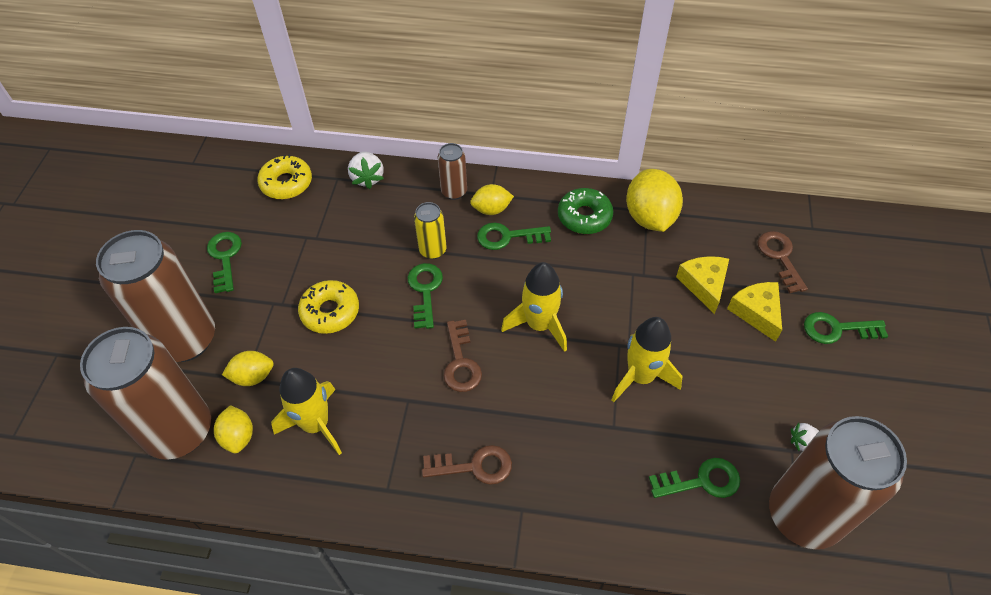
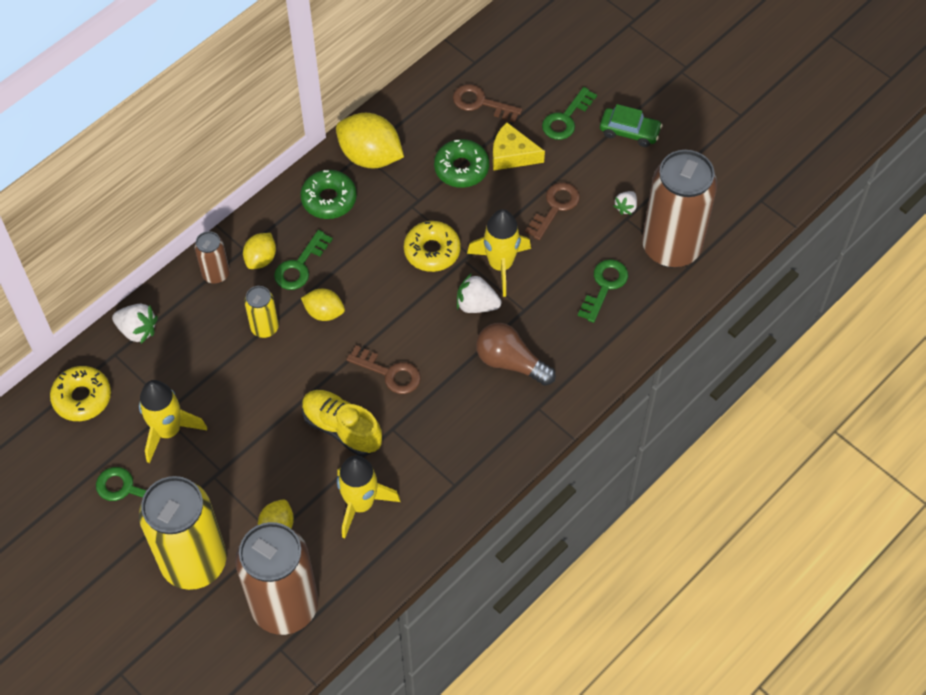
camera: 55 degrees left, 5 degrees up
(186, 339) = (194, 562): brown can -> yellow can
(238, 436) = (326, 565): yellow lemon -> yellow lemon (324, 312)
(330, 312) = (261, 438): yellow donut -> yellow donut (432, 251)
(380, 362) = (342, 428): none -> yellow shoe
(425, 291) = (301, 358): green key -> none
(474, 466) = (482, 417): brown key -> brown key (555, 207)
(539, 325) = (402, 299): yellow rocket -> yellow rocket (168, 431)
(550, 452) = (510, 362): none -> brown light bulb
(584, 384) = (476, 305): none -> white strawberry
(704, 285) = (461, 168): yellow cheese -> green donut
(883, 390) = (629, 132): none -> green car

